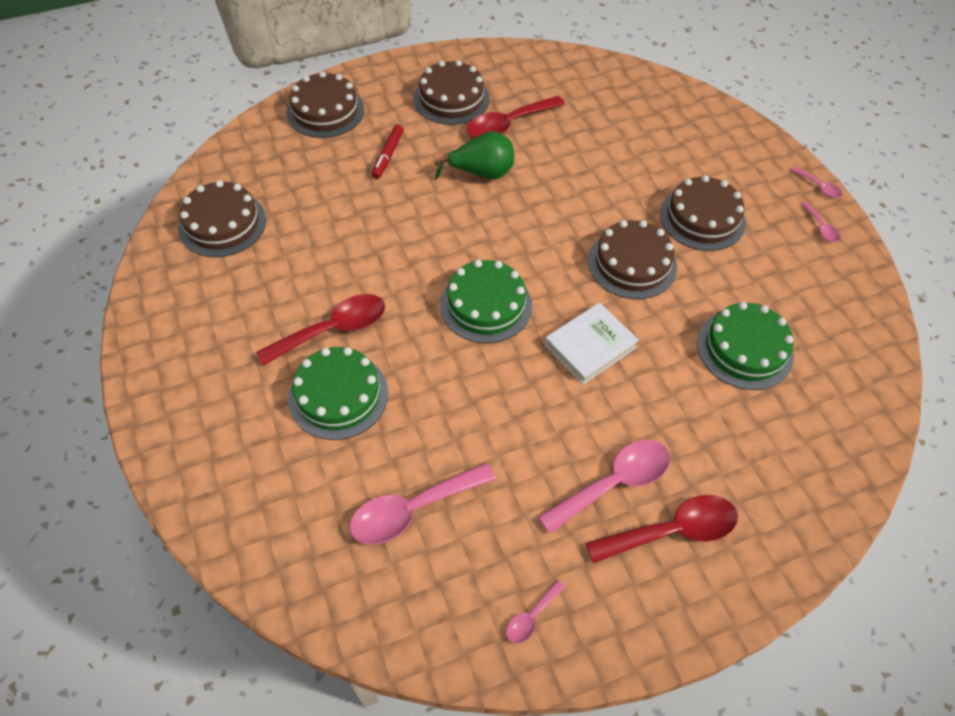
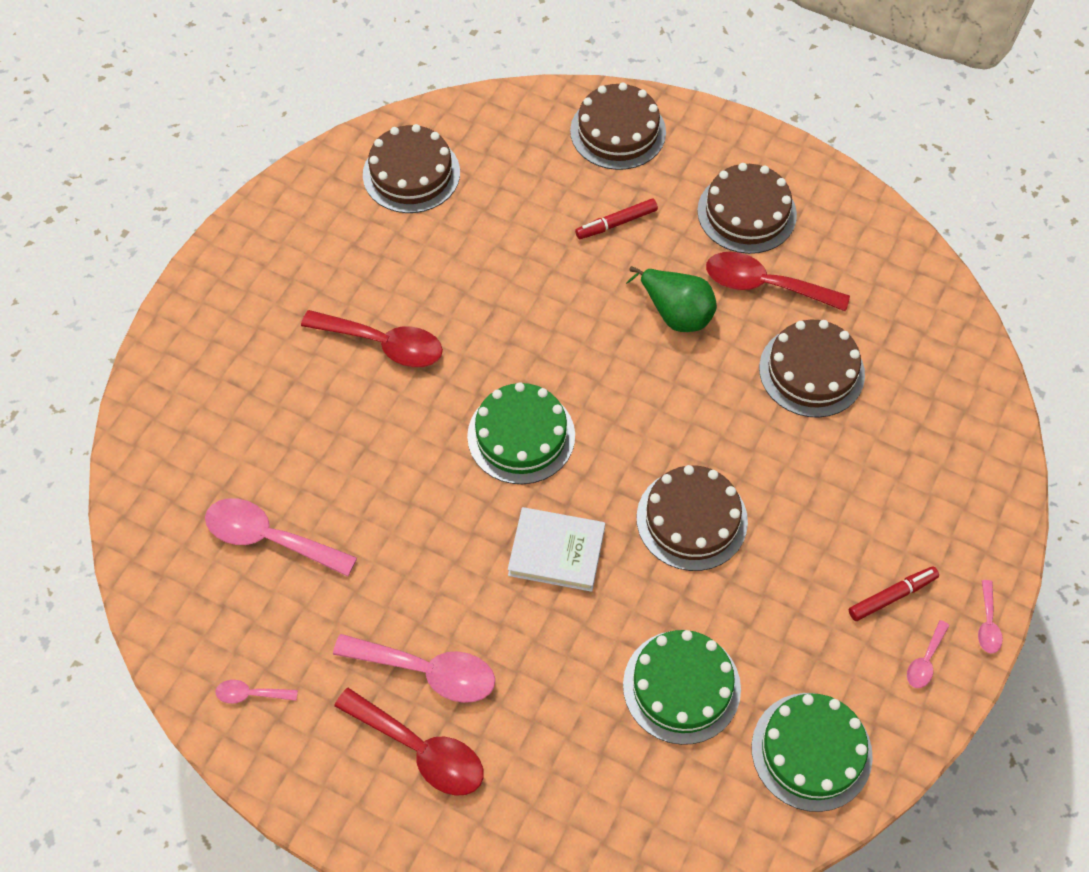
camera: 50 degrees right, 5 degrees up
(338, 395) = (324, 401): green cake -> green cake (811, 751)
(702, 218) = (819, 541): brown cake -> brown cake (811, 371)
(767, 212) = (892, 596): none -> red marker

